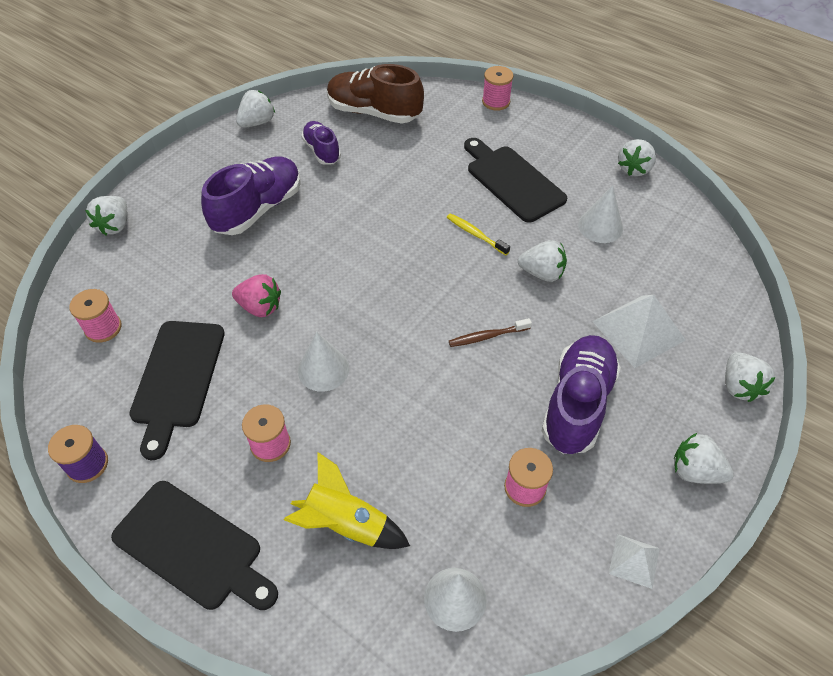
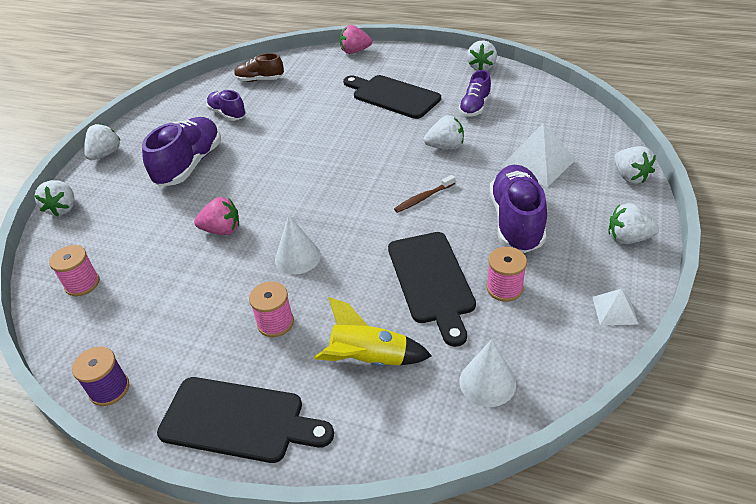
camera: 15 degrees left, 10 degrees down
(177, 379) = (169, 301): black cutting board -> black cutting board (432, 281)
(257, 122) = (163, 109): white strawberry -> white strawberry (105, 154)
(374, 112) = (260, 80): brown shoe -> brown shoe, size x0.58
(475, 234) = (381, 136): yellow toothbrush -> none
(496, 102) = (355, 51): pink spool -> pink strawberry
(600, 226) = (475, 107): white cone -> purple shoe

